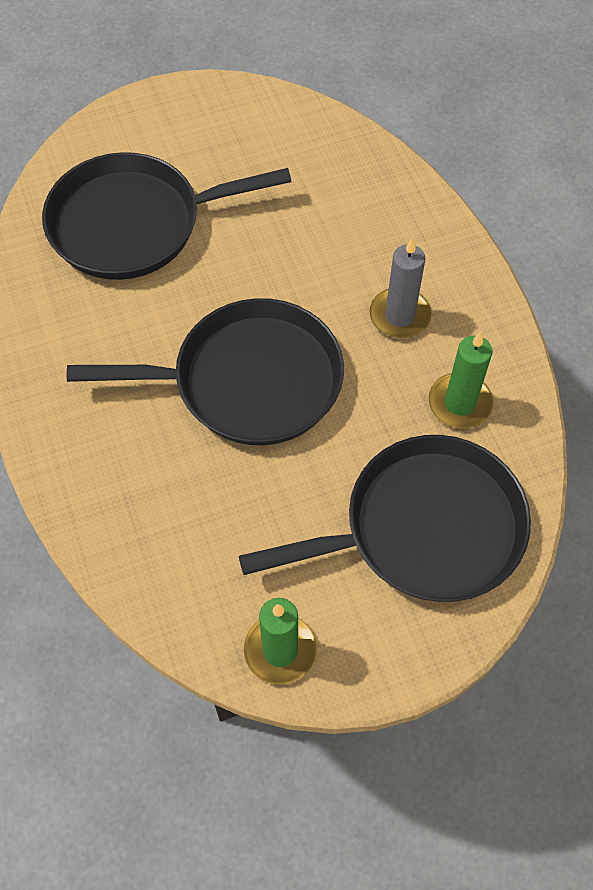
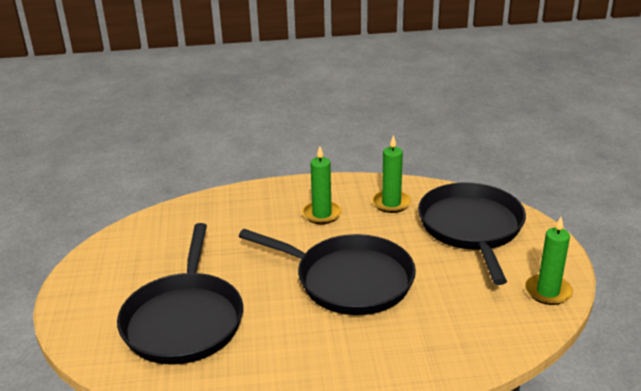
camera: 75 degrees left, 30 degrees down
(249, 381) = (349, 280): black pan -> black pan turned 105 degrees clockwise
(399, 316) = (322, 214): grey candle -> green candle

